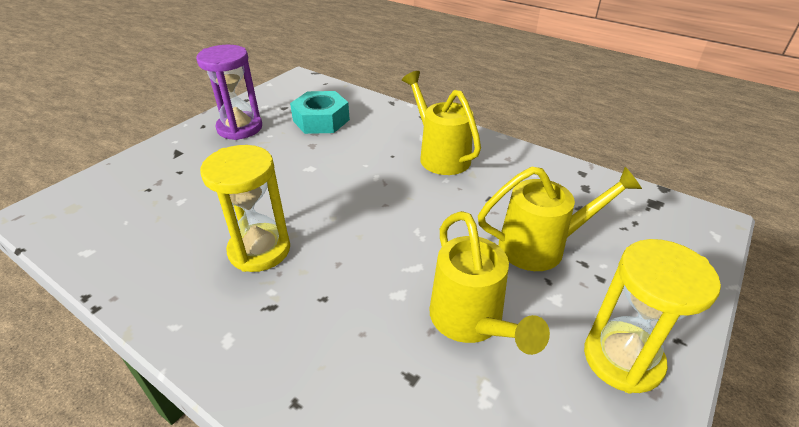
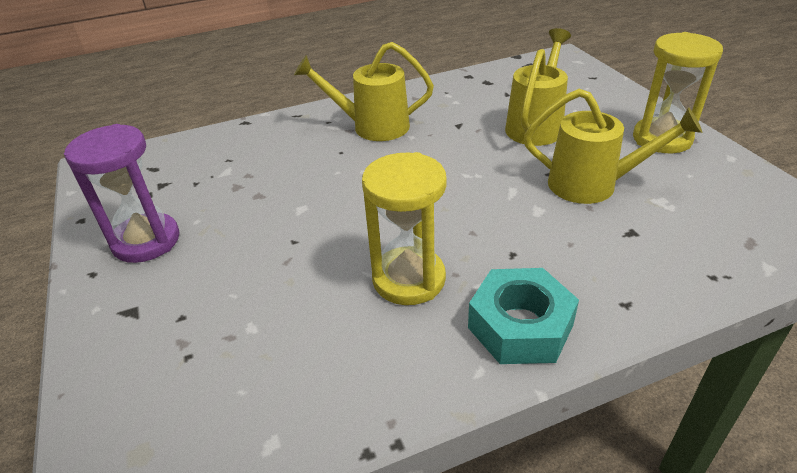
camera: 55 degrees left, 0 degrees up
(321, 120) = (216, 175): turquoise nut -> turquoise nut (520, 326)

